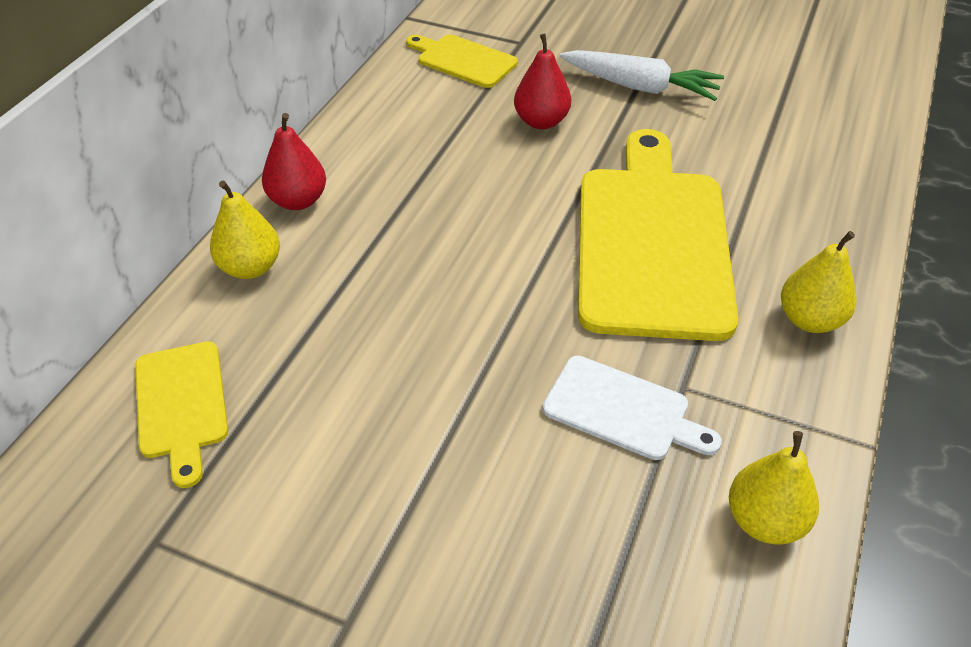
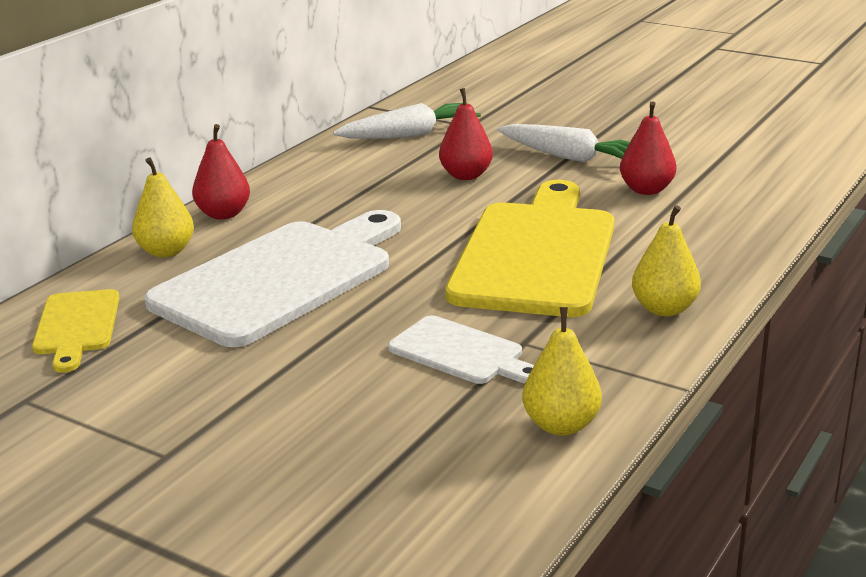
camera: 10 degrees right, 20 degrees down
(391, 303) = (280, 278): none -> white cutting board
(463, 60) = (410, 135): yellow cutting board -> white carrot
(732, 133) = (646, 190): none -> red pear

